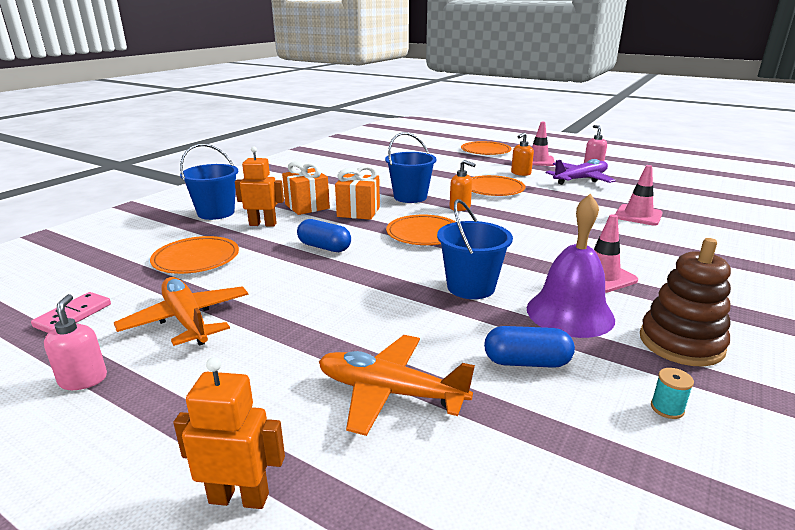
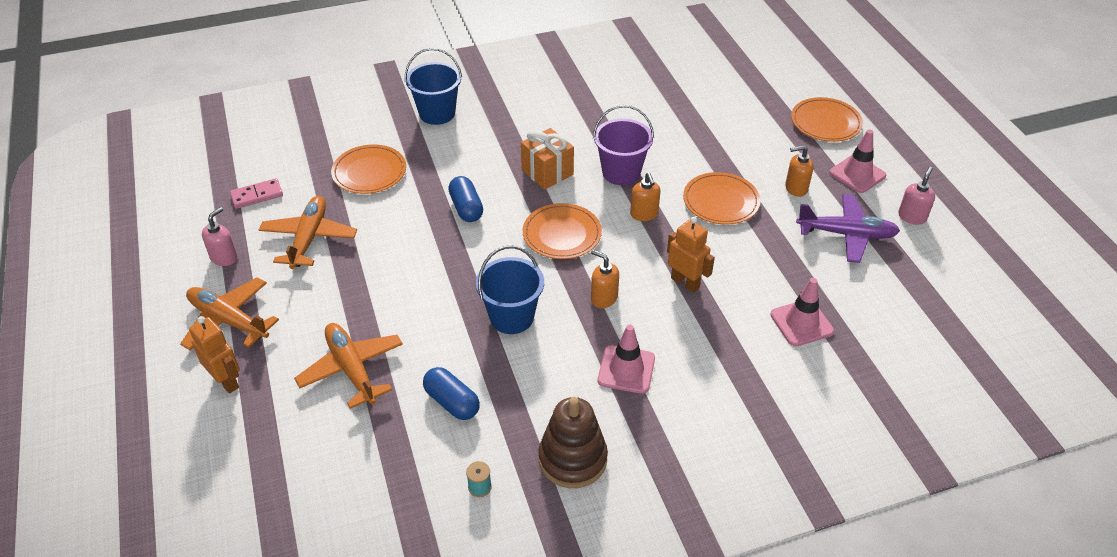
camera: 40 degrees right, 20 degrees up
(162, 433) = (228, 320): none -> orange plane
(263, 224) = (455, 150): orange robot -> orange robot (685, 282)
(307, 206) = (515, 141): orange gift -> none
(410, 197) = (621, 172): blue bucket -> purple bucket
(513, 250) = (603, 298): none -> orange soap dispenser
(570, 313) = (541, 386): purple bell -> none

